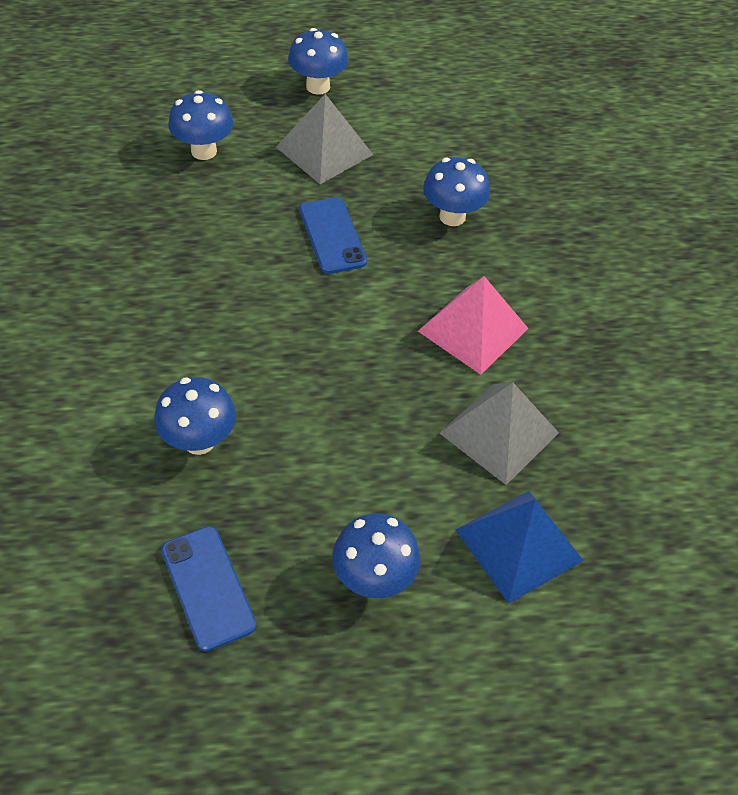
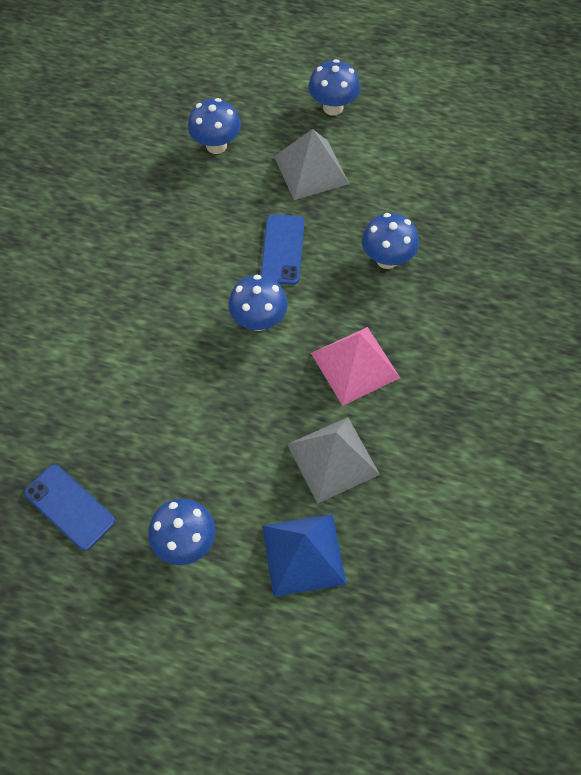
camera: 25 degrees right, 10 degrees up
(199, 441) = (110, 392): blue mushroom -> blue mushroom (259, 320)
(207, 587) = (69, 507): blue phone -> blue phone turned 45 degrees counterclockwise

